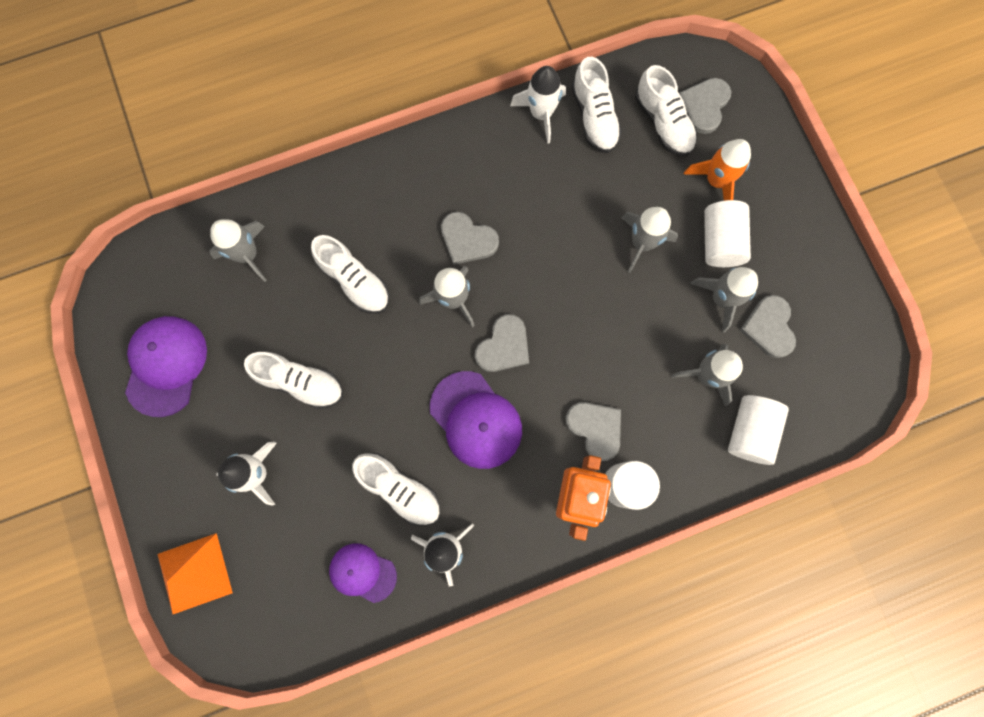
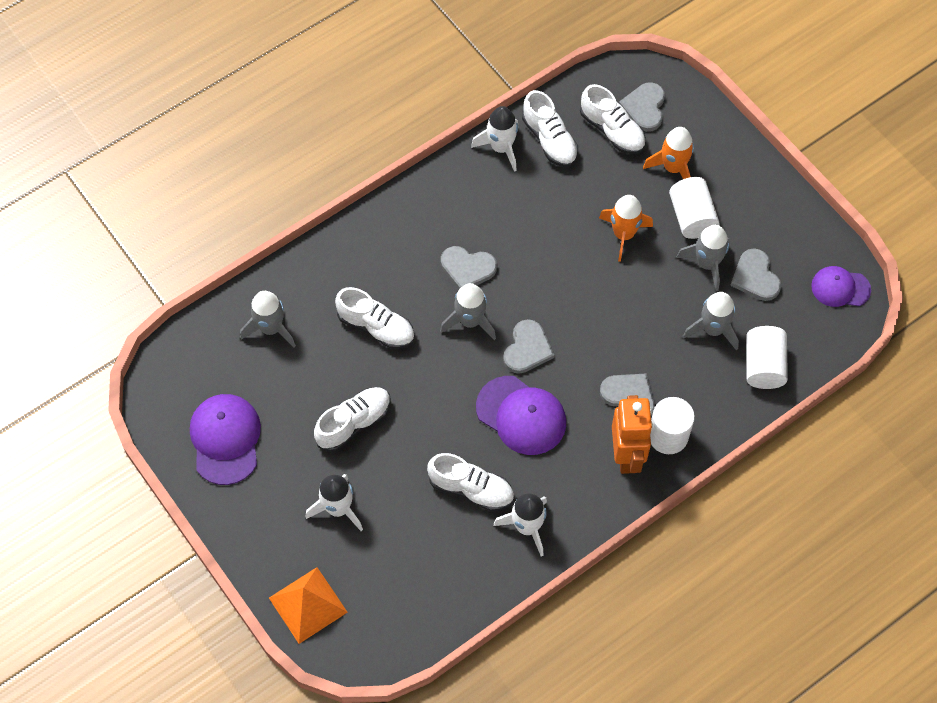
camera: 15 degrees left, 15 degrees down
(301, 382) = (354, 423): white shoe -> white shoe turned 45 degrees counterclockwise
(362, 572) = (459, 565): purple cap -> purple cap (840, 288)
(642, 243) = (623, 234): grey rocket -> orange rocket

